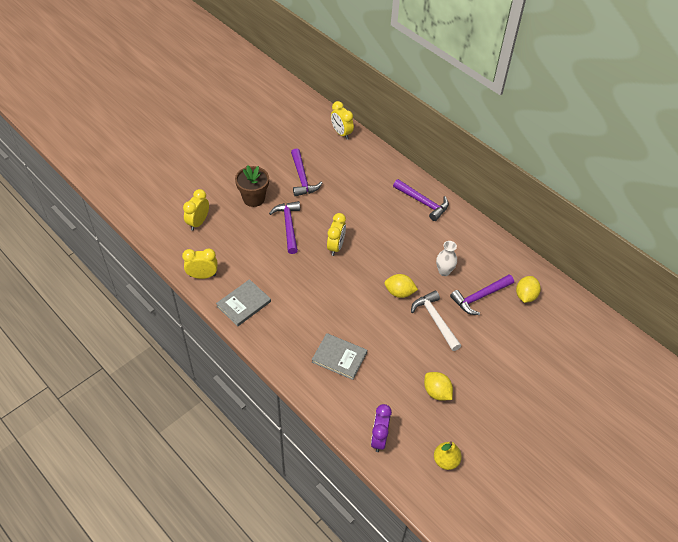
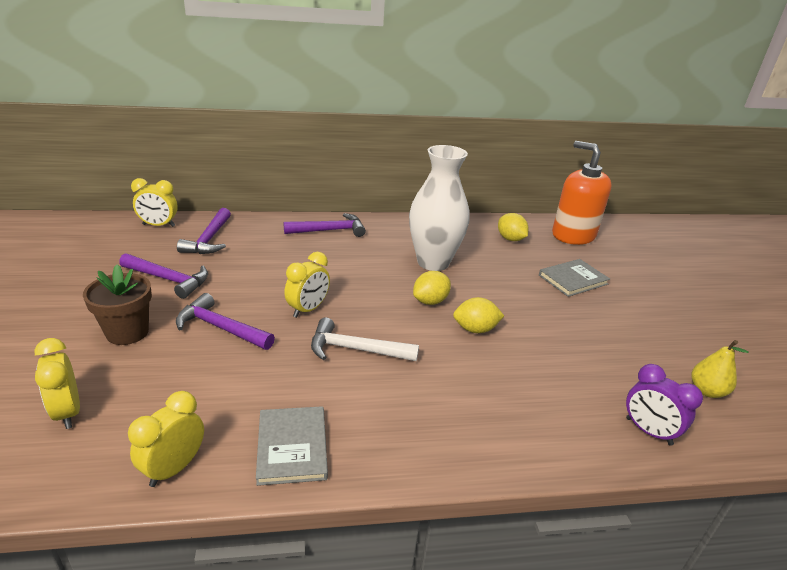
camera: 55 degrees left, 20 degrees down
(336, 247) = (308, 309): yellow clock -> yellow clock turned 75 degrees clockwise
(339, 357) = (485, 397): grey book -> grey book (573, 279)
(435, 320) = (493, 298): white hammer -> white hammer (356, 349)
(436, 392) = (597, 347): yellow lemon -> yellow lemon (475, 329)
(444, 271) = (433, 262): white vase -> white vase, size x2.15
(480, 297) = (488, 260): purple hammer -> purple hammer (209, 239)
(579, 329) = (573, 235): none -> orange soap dispenser

